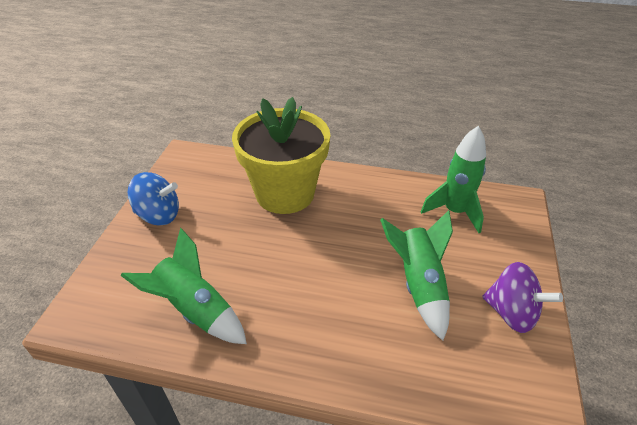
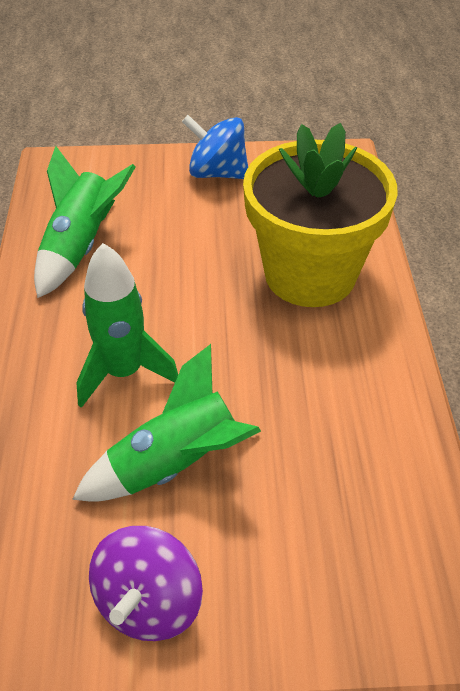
camera: 75 degrees right, 5 degrees up
(159, 215) = (217, 173): blue spinning top -> blue spinning top turned 120 degrees clockwise
(454, 211) = (366, 504): green rocket -> green rocket (124, 372)

